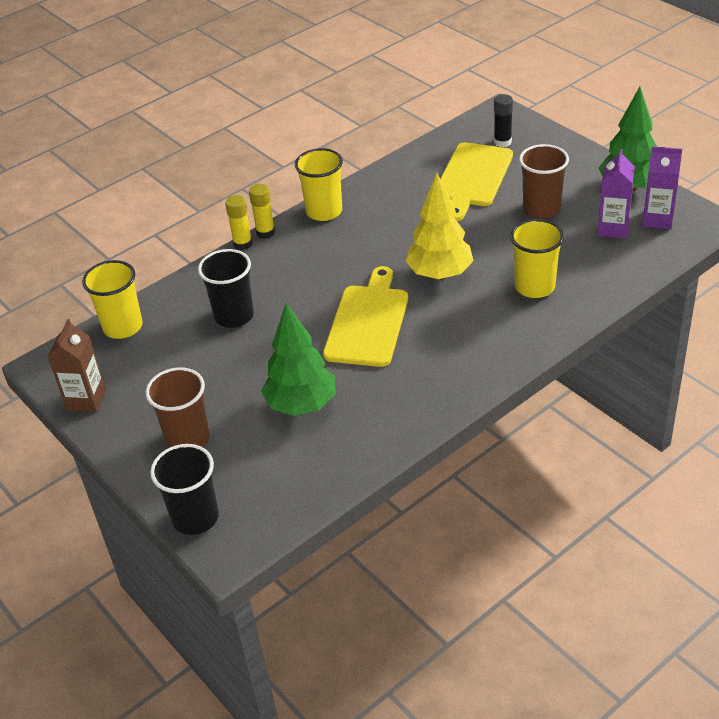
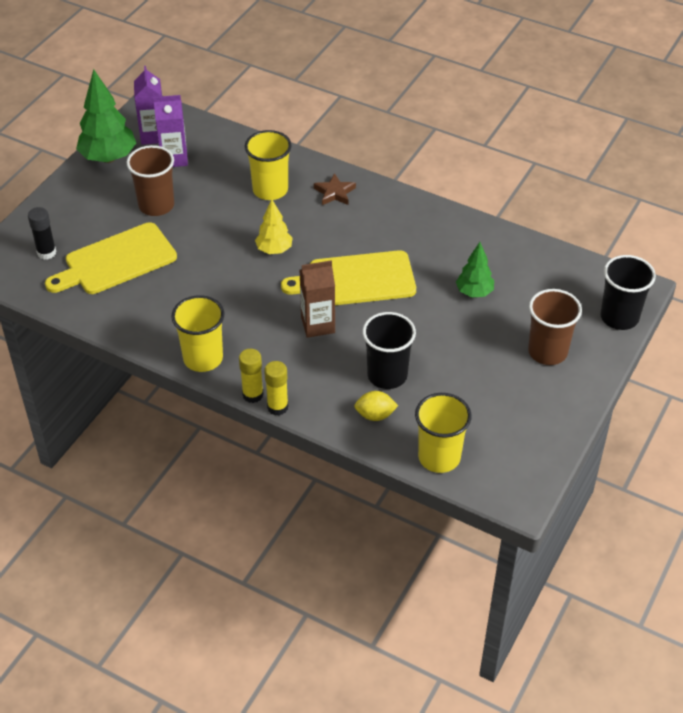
camera: 115 degrees left, 5 degrees up
(86, 400) = (544, 442): brown carton -> brown carton (318, 325)
(194, 298) = (375, 415): none -> yellow lemon
(302, 405) = (474, 292): green tree -> green tree, size x0.59
(440, 274) = (274, 250): yellow tree -> yellow tree, size x0.59
(472, 178) = (116, 261): yellow cutting board -> yellow cutting board turned 150 degrees clockwise
(510, 333) = (334, 192): none -> brown star

